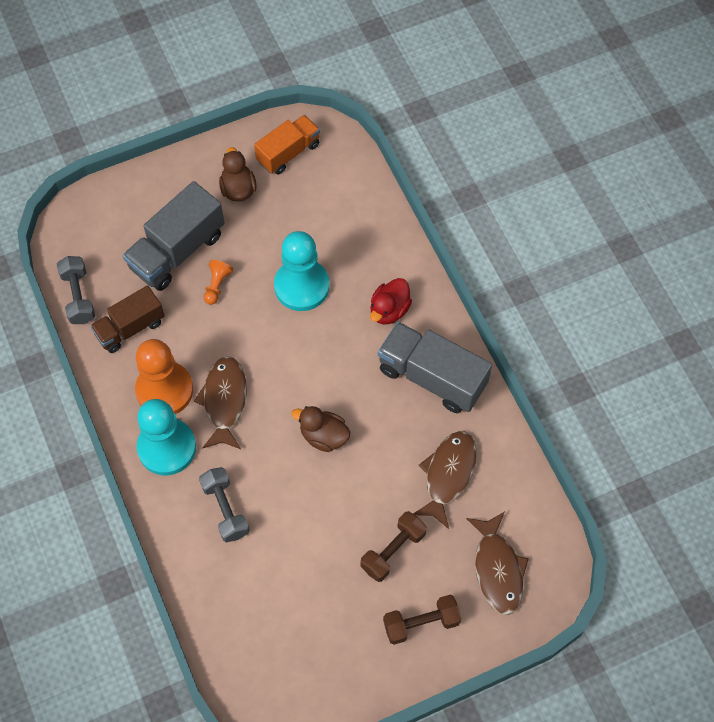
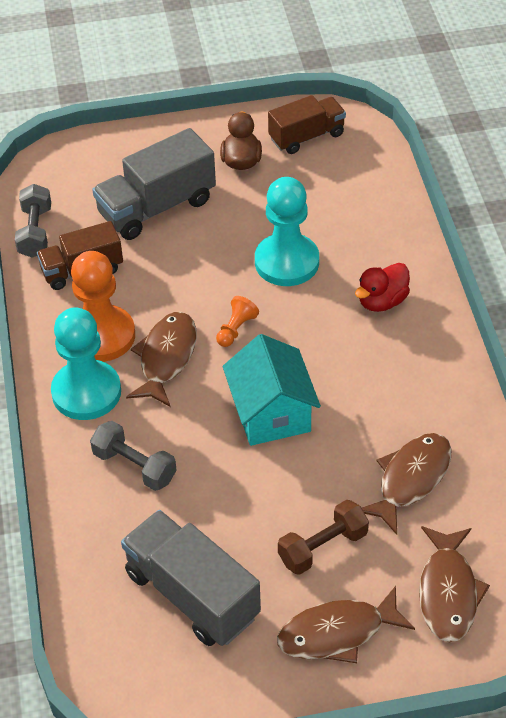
camera: 15 degrees right, 15 degrees down
(217, 285) = (191, 246): orange pawn -> orange pawn (236, 329)
(225, 509) = (134, 466): grey dumbbell -> grey dumbbell turned 45 degrees counterclockwise
(288, 153) = (306, 136): orange truck -> brown truck
(323, 436) = (271, 413): brown duck -> turquoise house
(421, 623) = (337, 633): brown dumbbell -> brown fish
(432, 377) = (416, 376): grey truck -> grey truck (192, 595)

